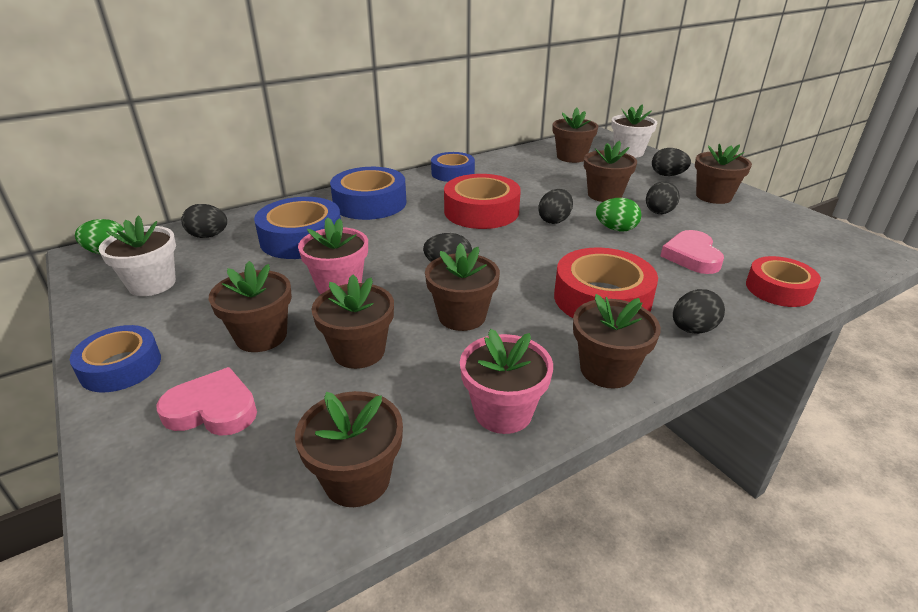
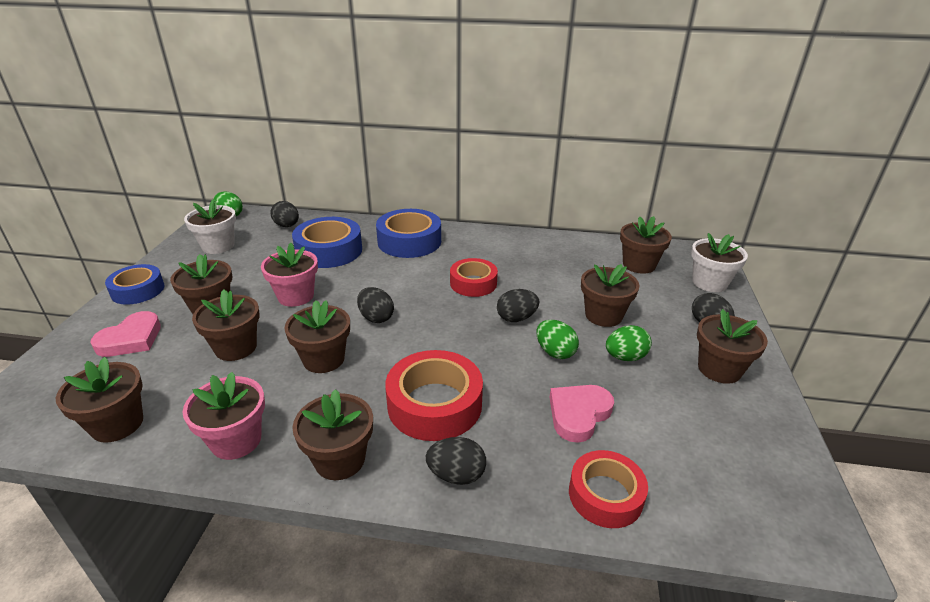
camera: 40 degrees right, 0 degrees up
(213, 409) = (131, 339): pink heart -> pink heart turned 75 degrees clockwise
(452, 173) = (507, 240): blue tape -> none
(481, 211) = (473, 283): red tape -> red tape, size x0.66
(658, 213) = (625, 357): black egg -> green egg

